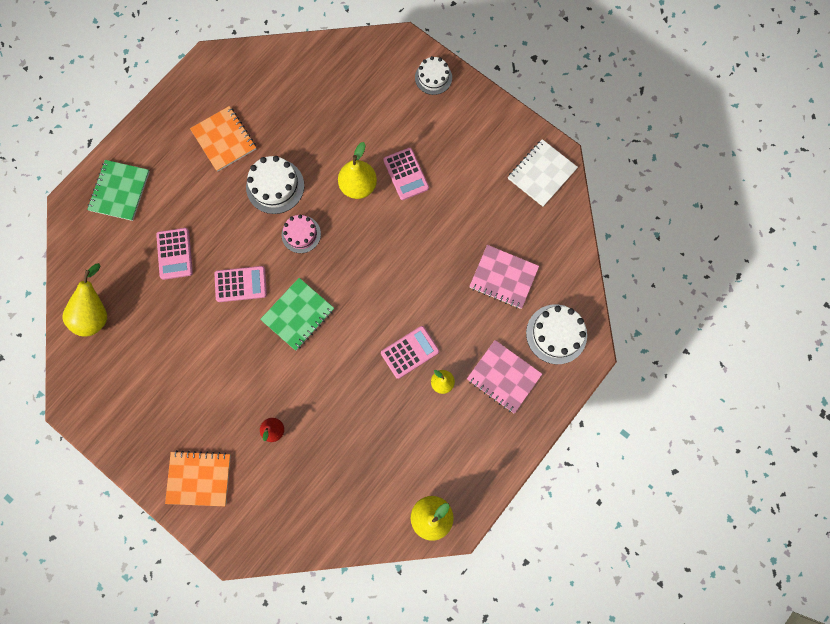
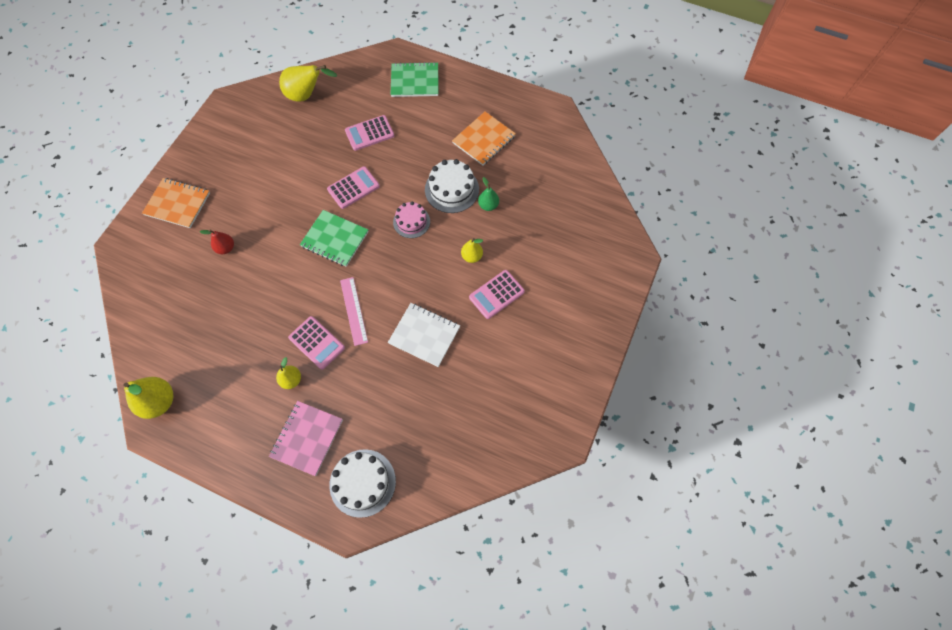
camera: 75 degrees right, 10 degrees down
(199, 478) = (177, 204): orange notebook -> orange notebook turned 60 degrees counterclockwise
(241, 284) = (353, 188): pink calculator -> pink calculator turned 105 degrees counterclockwise
(305, 156) = (488, 205): none -> green pear
(358, 186) = (472, 256): yellow pear -> yellow pear, size x0.58
(385, 310) = (354, 310): none -> pink ruler
(433, 77) = (608, 294): white cake -> none
(503, 277) = (412, 413): pink notebook -> none
(541, 173) = (538, 426): white notebook -> white notebook (424, 335)

